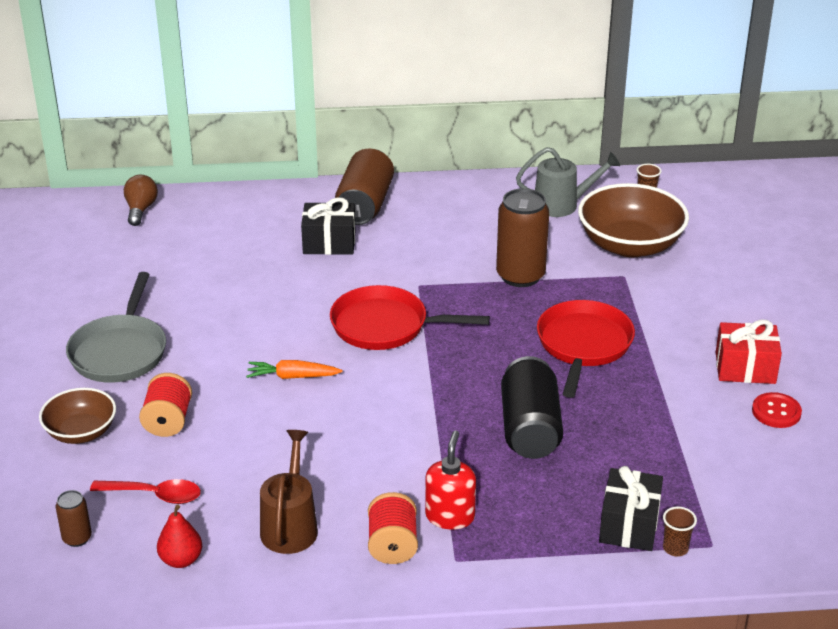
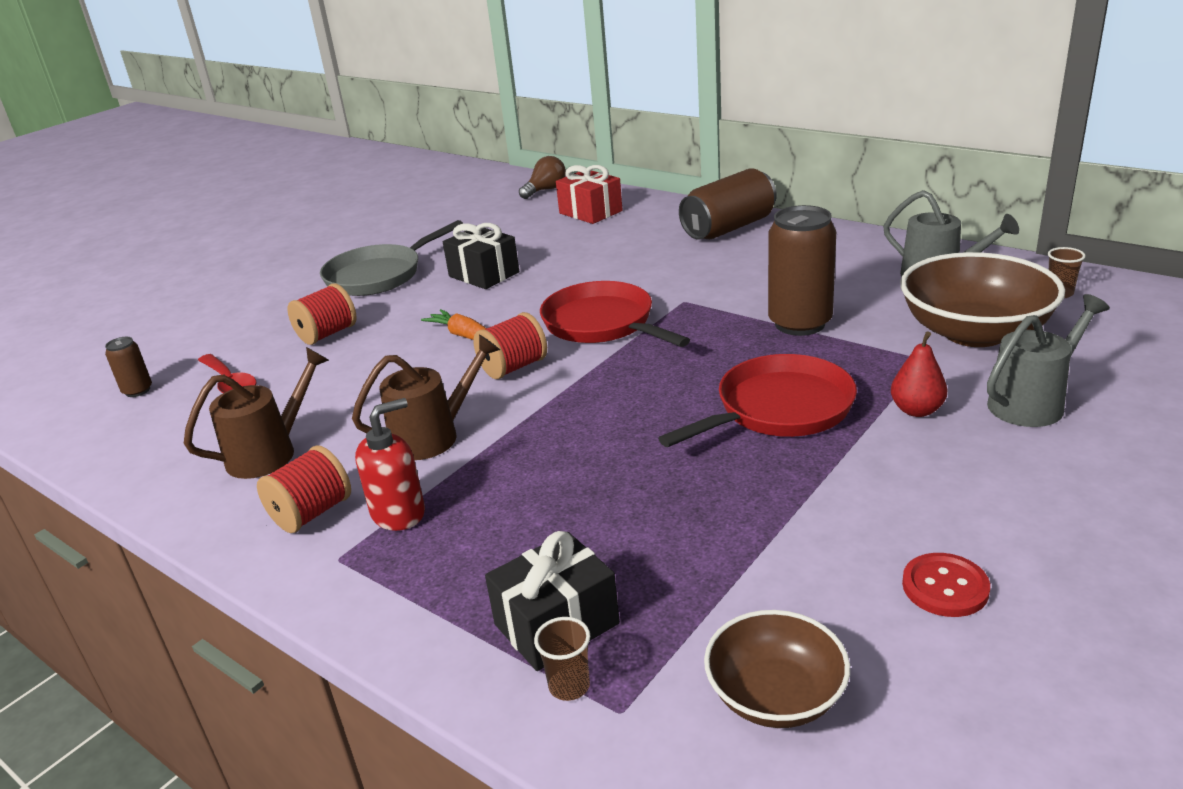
camera: 45 degrees right, 5 degrees down
(81, 432) = (265, 319): brown bowl -> brown bowl (775, 696)
(181, 560) = (161, 440): red pear -> red pear (916, 410)
(329, 243) = (654, 247): black gift -> black gift (484, 274)
(371, 386) = (513, 367): none -> red spool
(392, 459) = (434, 436): none -> brown watering can
(530, 428) = (601, 466): black can -> none
(708, 284) = (1033, 402): none -> grey watering can
(745, 368) = (965, 513): red gift -> red gift (590, 212)

